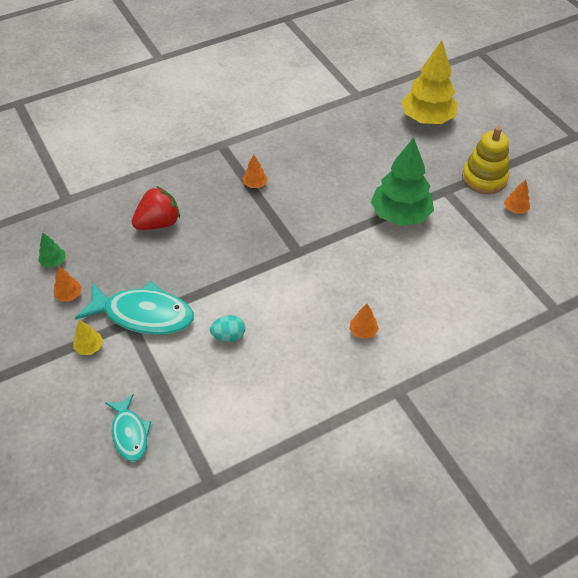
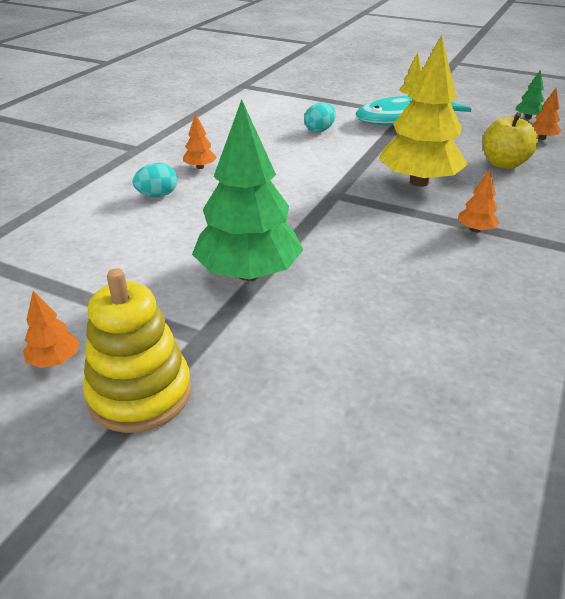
camera: 145 degrees right, 15 degrees down
(69, 295) = (477, 110): orange tree -> orange tree (542, 138)
(130, 433) = (321, 84): turquoise fish -> none
(158, 223) = (504, 164): red strawberry -> yellow apple
(413, 311) = (157, 195): none -> turquoise egg
(427, 119) = (356, 484): yellow tree -> yellow tree (419, 182)

